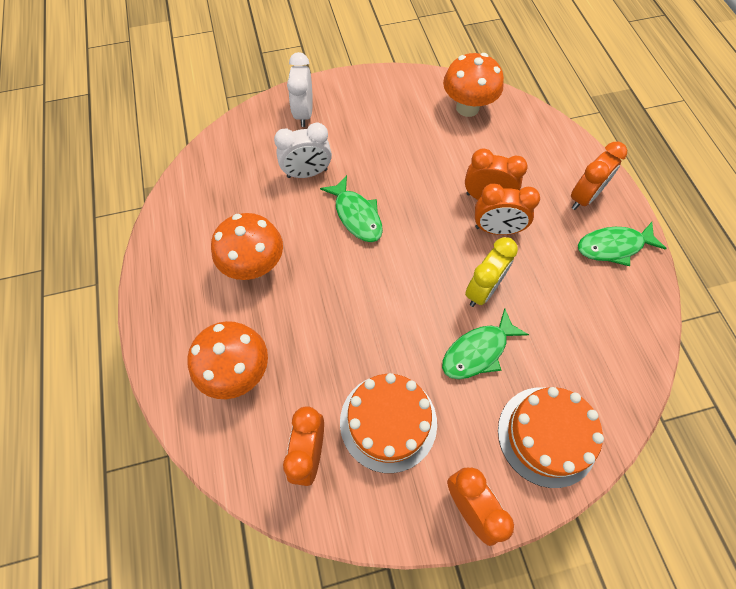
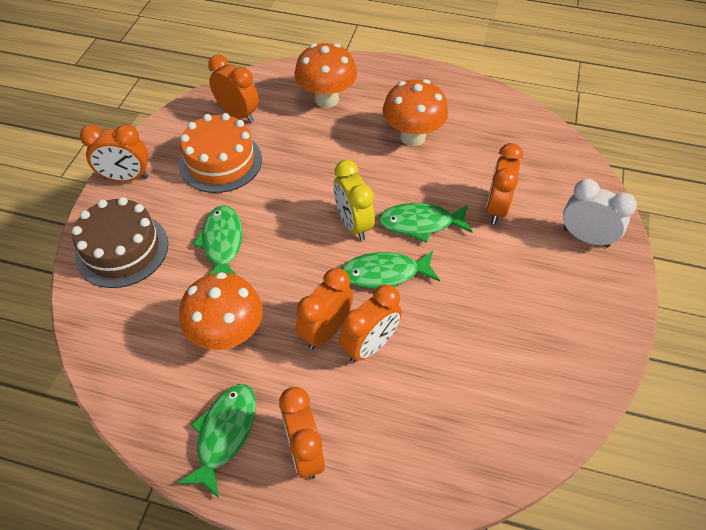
camera: 120 degrees right, 10 degrees down
(307, 173) = (496, 208): white clock -> orange clock
(422, 217) = (384, 274): none -> green fish
(467, 108) = (518, 408): orange mushroom -> orange mushroom (228, 334)
(482, 290) = (272, 279): yellow clock -> yellow clock (353, 224)
(547, 436) = (122, 249): orange cake -> brown cake

